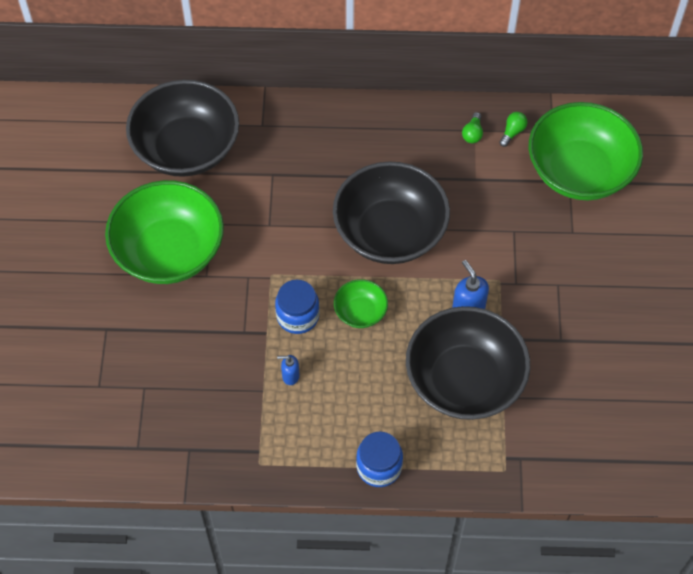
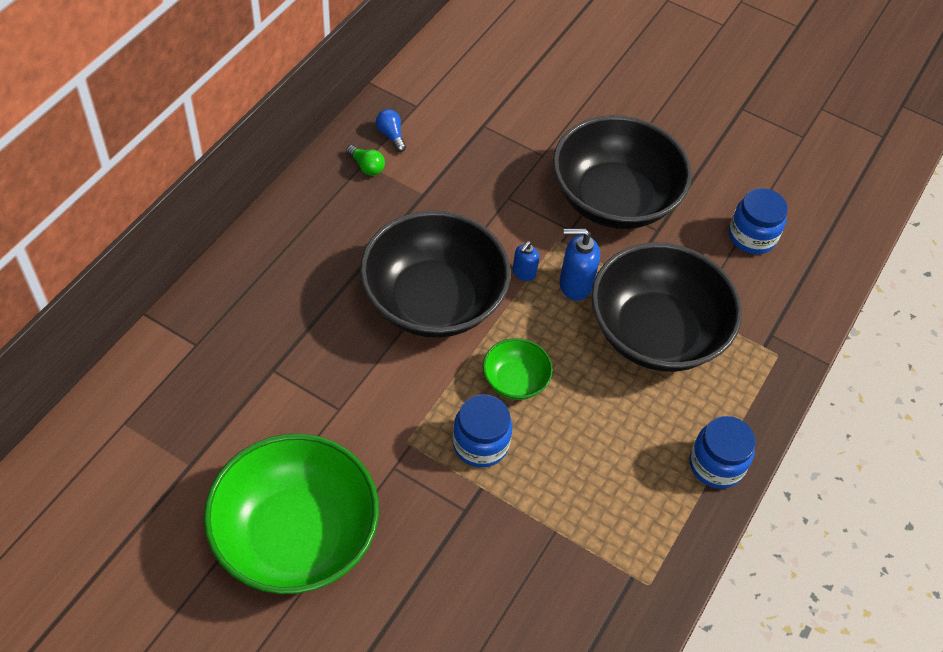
camera: 65 degrees left, 5 degrees down
(186, 148) = (162, 440): black bowl -> black bowl (614, 199)
(290, 376) = (553, 492): blue soap dispenser -> blue soap dispenser (524, 273)
(512, 132) = (391, 135): green light bulb -> blue light bulb
(579, 171) = (477, 112): green bowl -> none
(606, 407) = (752, 236): none -> blue jar

